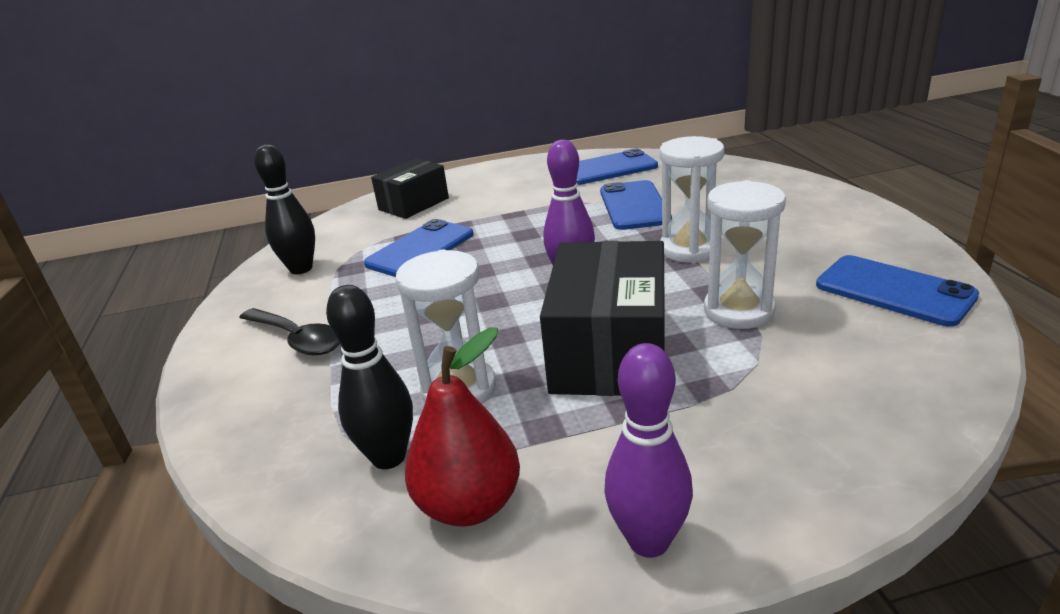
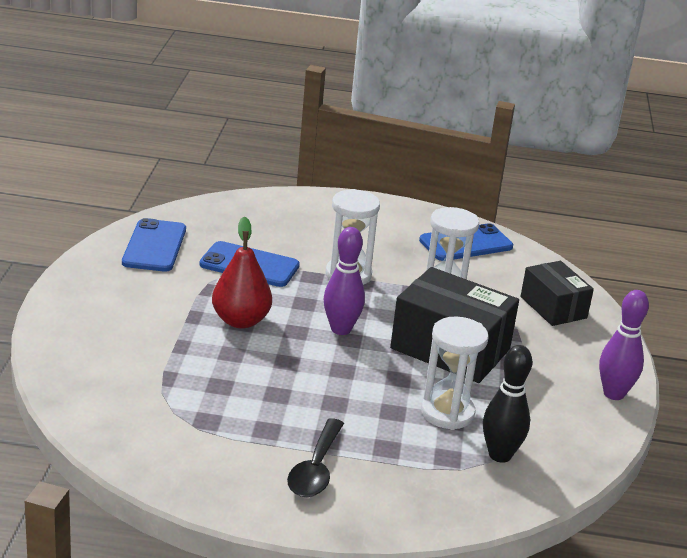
camera: 75 degrees left, 0 degrees up
(298, 339) = (315, 469): black spoon -> black spoon turned 135 degrees clockwise
(301, 269) = (174, 448): black bowling pin -> none
(413, 204) = (95, 357): black box -> black box (553, 307)
(420, 249) = (210, 378): blue phone -> none
(469, 505) = (559, 437): red pear -> red pear (240, 321)

